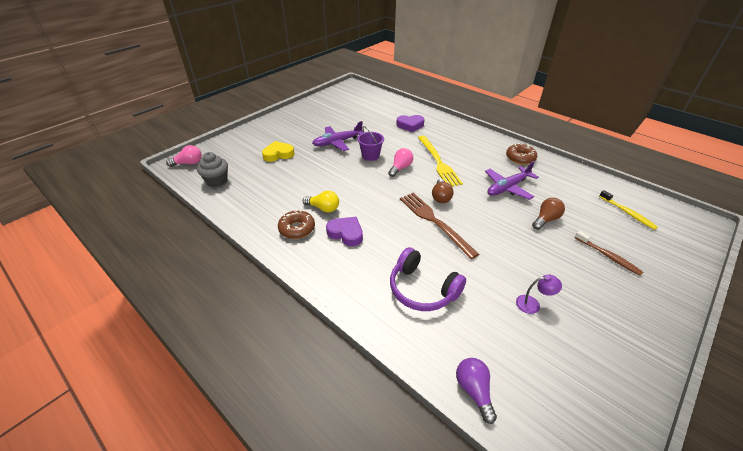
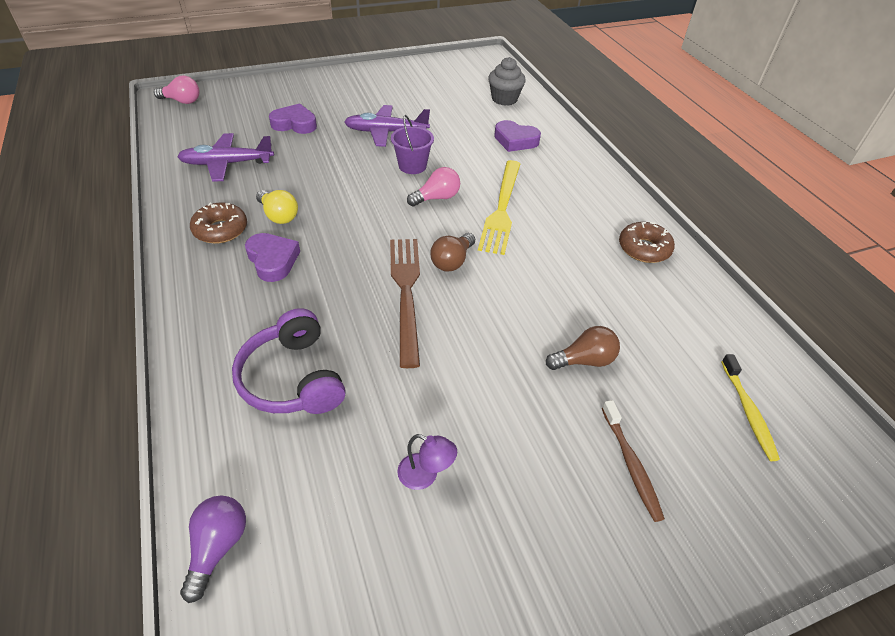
camera: 25 degrees right, 5 degrees up
(217, 181) = (191, 134): grey cupcake -> grey cupcake (504, 99)
(278, 154) = (294, 124): yellow heart -> purple heart
(508, 187) = (573, 287): purple plane -> purple plane (227, 164)

